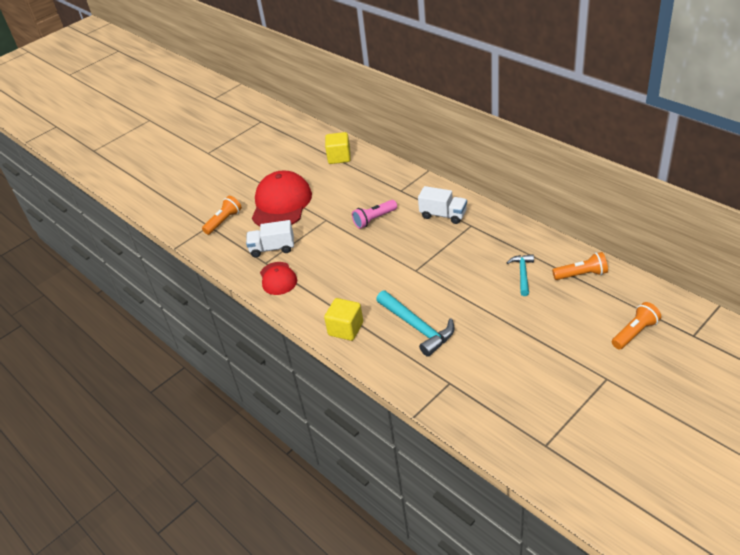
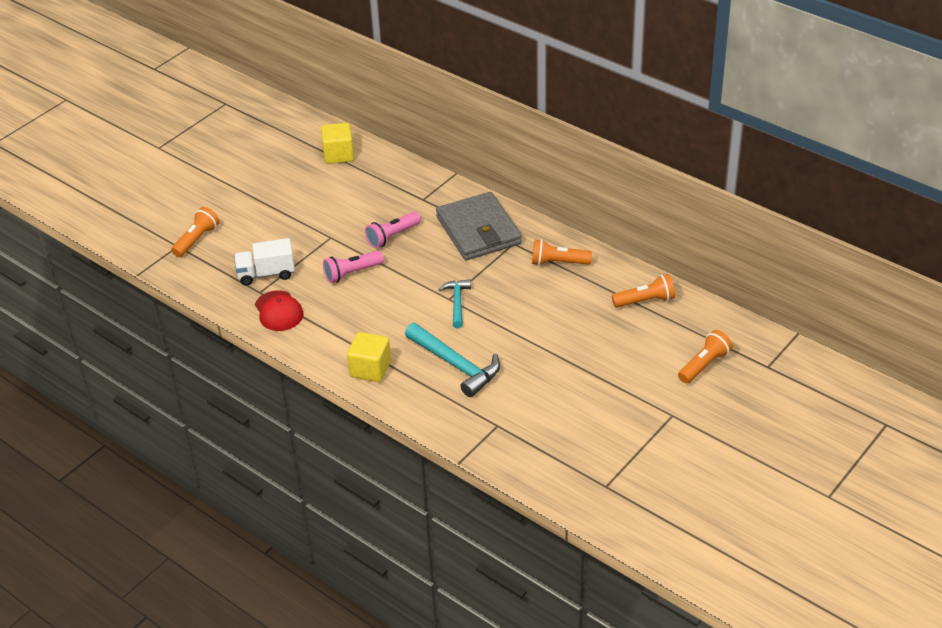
camera: 10 degrees left, 0 degrees up
(281, 204) = (270, 217): red cap -> none
(339, 248) = (352, 273): none -> pink flashlight
(443, 215) = (478, 230): white truck -> grey wallet
(507, 241) = (558, 262): none -> orange flashlight
(522, 274) = (577, 301): turquoise hammer -> turquoise hammer (457, 303)

